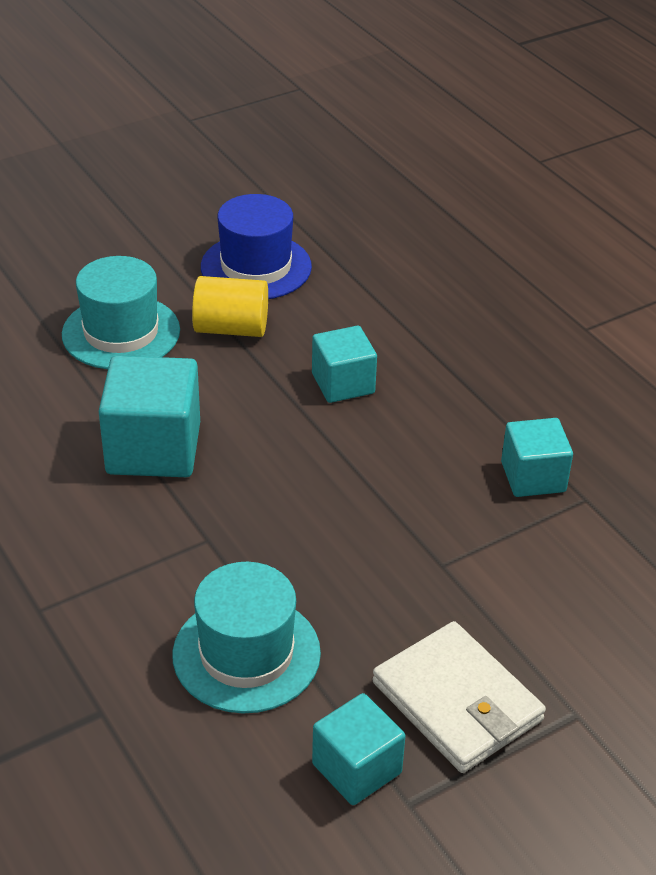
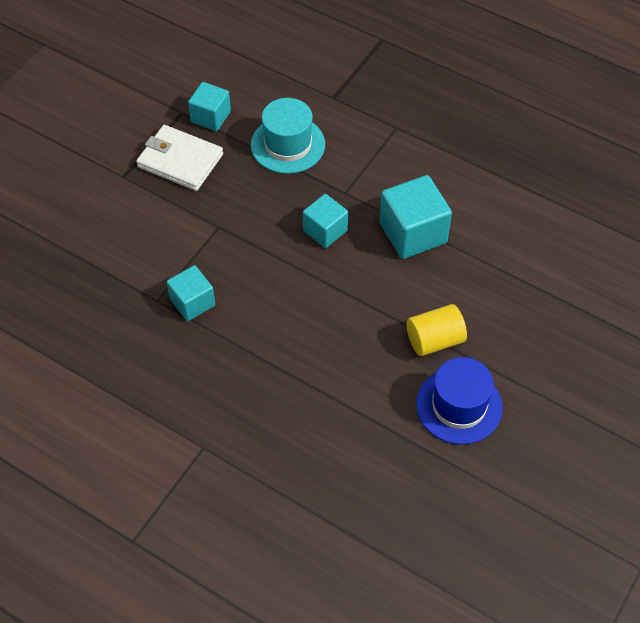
camera: 155 degrees right, 15 degrees up
(121, 332) = (498, 306): turquoise hat -> none
(343, 383) = (337, 325): turquoise cube -> turquoise cube (325, 230)

